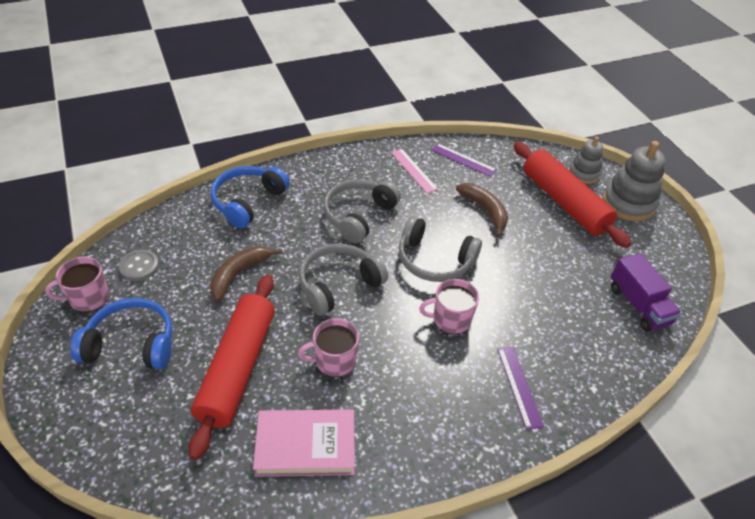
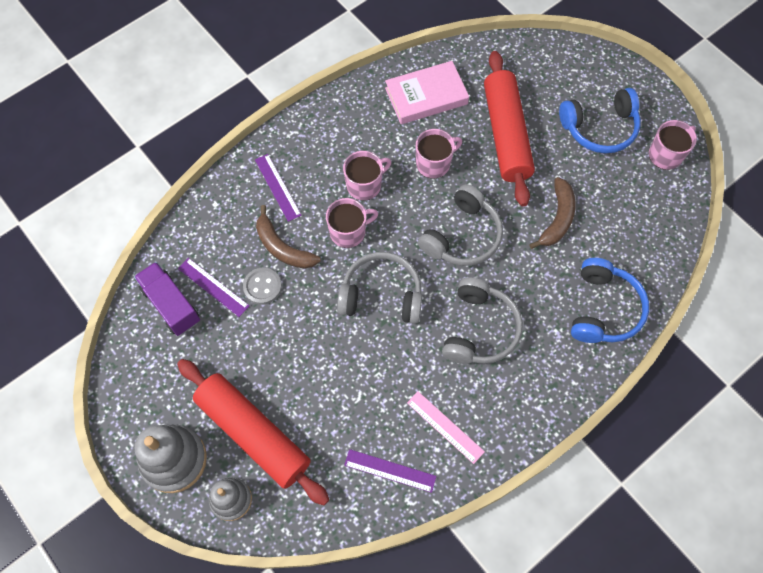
camera: 165 degrees right, 20 degrees up
(139, 266) = (649, 197): grey button -> grey button (262, 286)
(420, 360) = (364, 185): none -> pink mug
(485, 210) = (344, 386): brown banana -> brown banana (282, 247)
(596, 309) = (213, 287): none -> purple ruler

